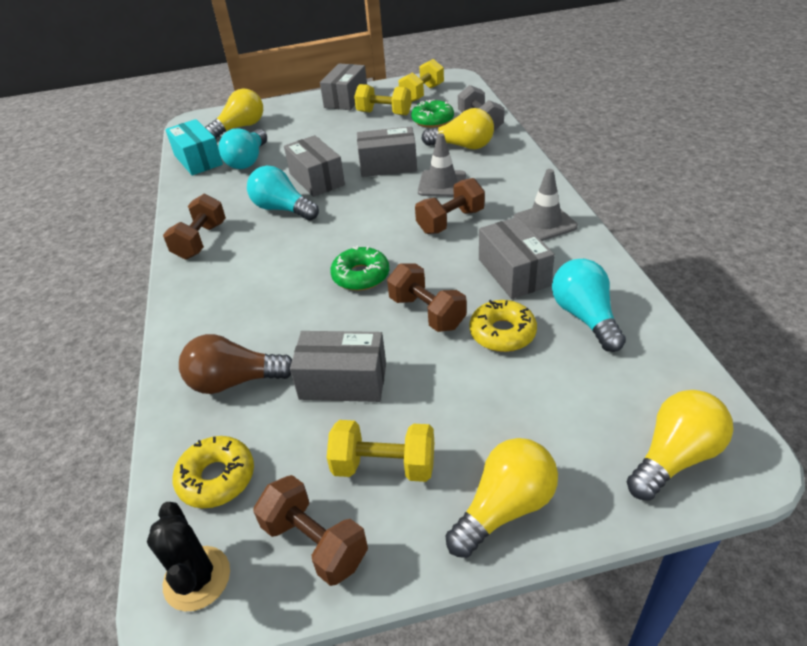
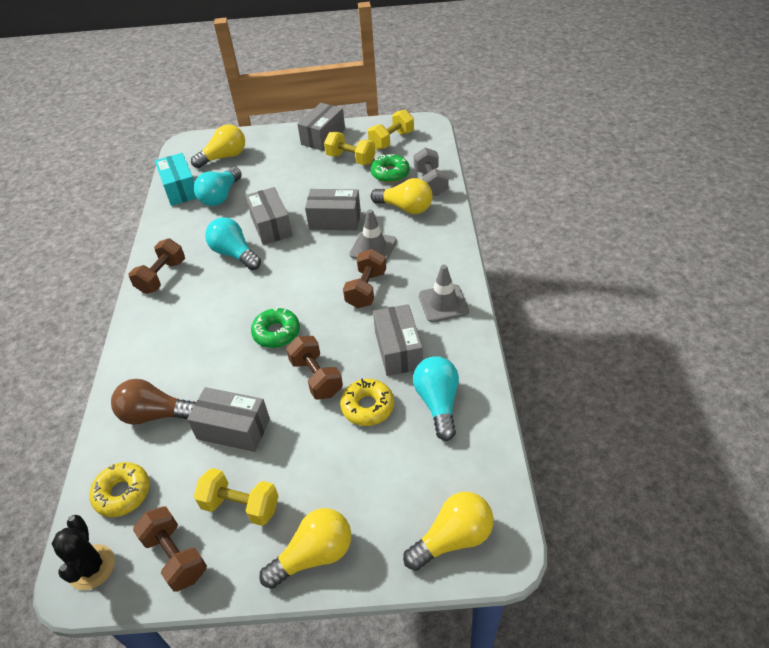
camera: 10 degrees right, 5 degrees up
(450, 221) = (366, 289): brown dumbbell -> brown dumbbell turned 45 degrees counterclockwise

